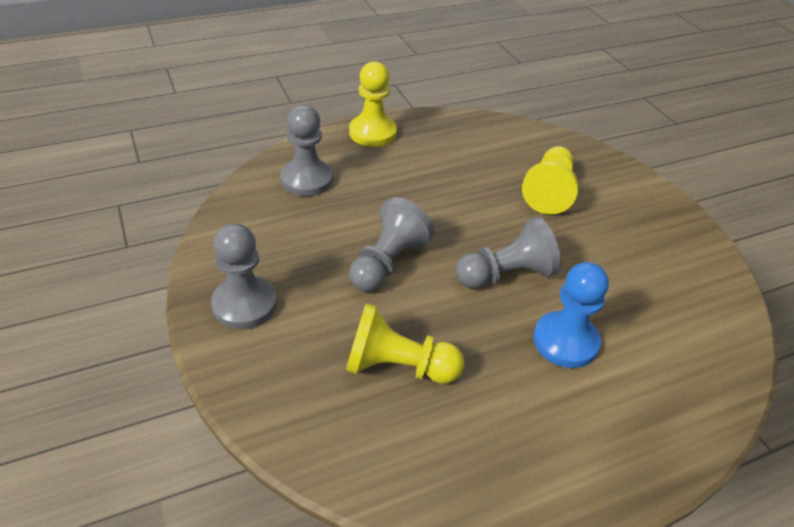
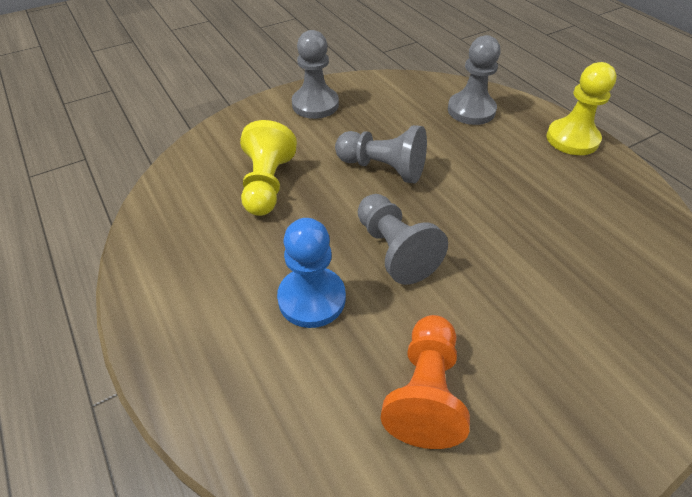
camera: 85 degrees right, 5 degrees up
(549, 192) = (559, 290): yellow pawn -> none
(648, 283) = (425, 392): none -> orange pawn

